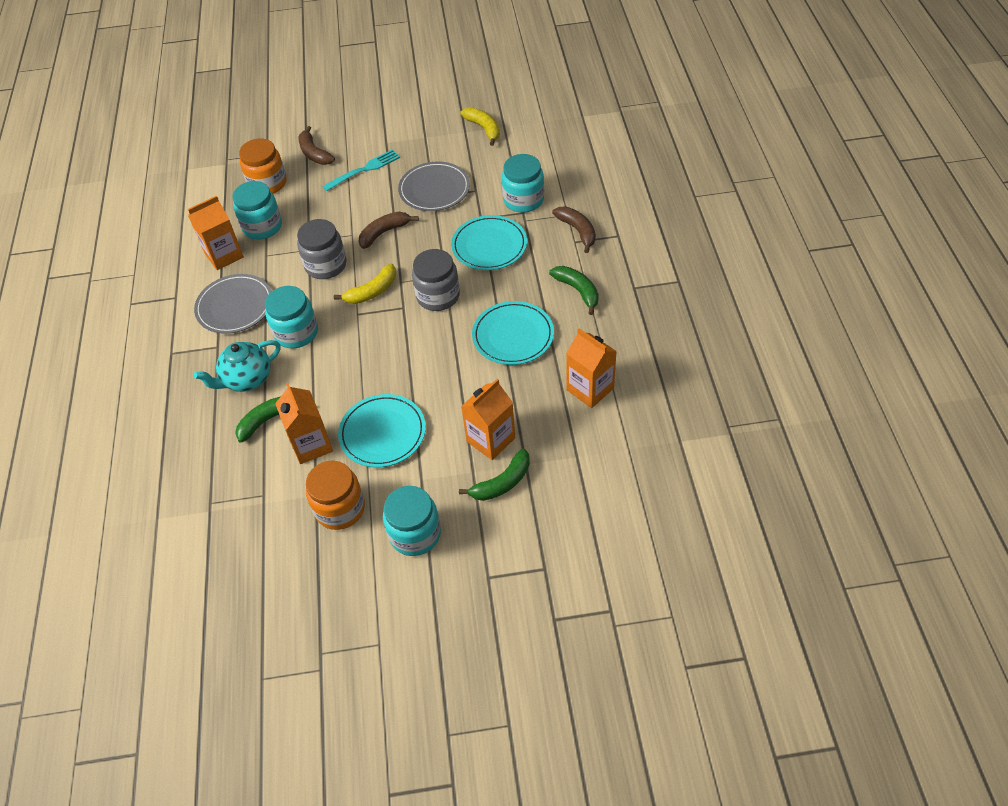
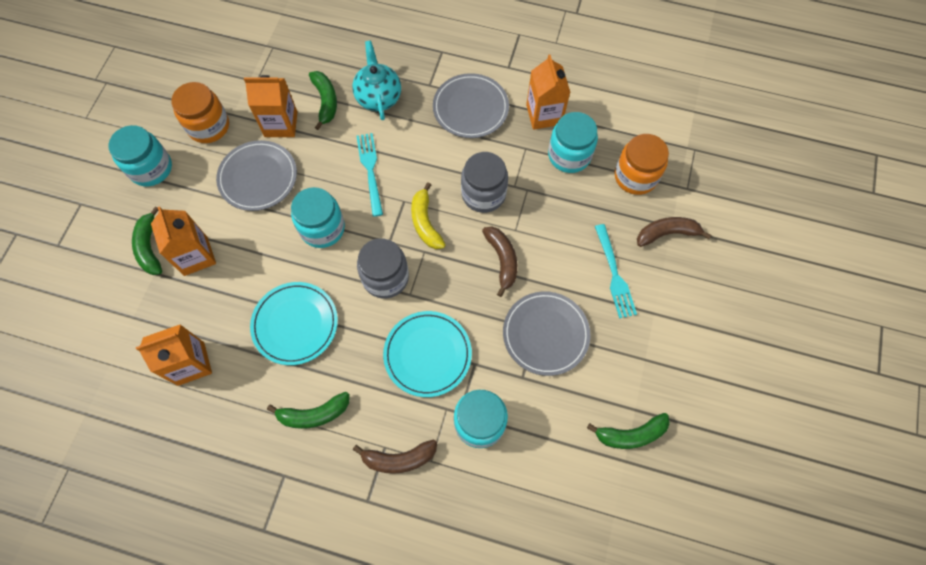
camera: 110 degrees right, 15 degrees up
(296, 332) = (410, 146): turquoise jar -> turquoise jar (322, 228)
(336, 350) = (370, 171): none -> turquoise fork
(382, 433) = (258, 177): turquoise plate -> grey plate
(484, 129) = (630, 434): yellow banana -> green banana

